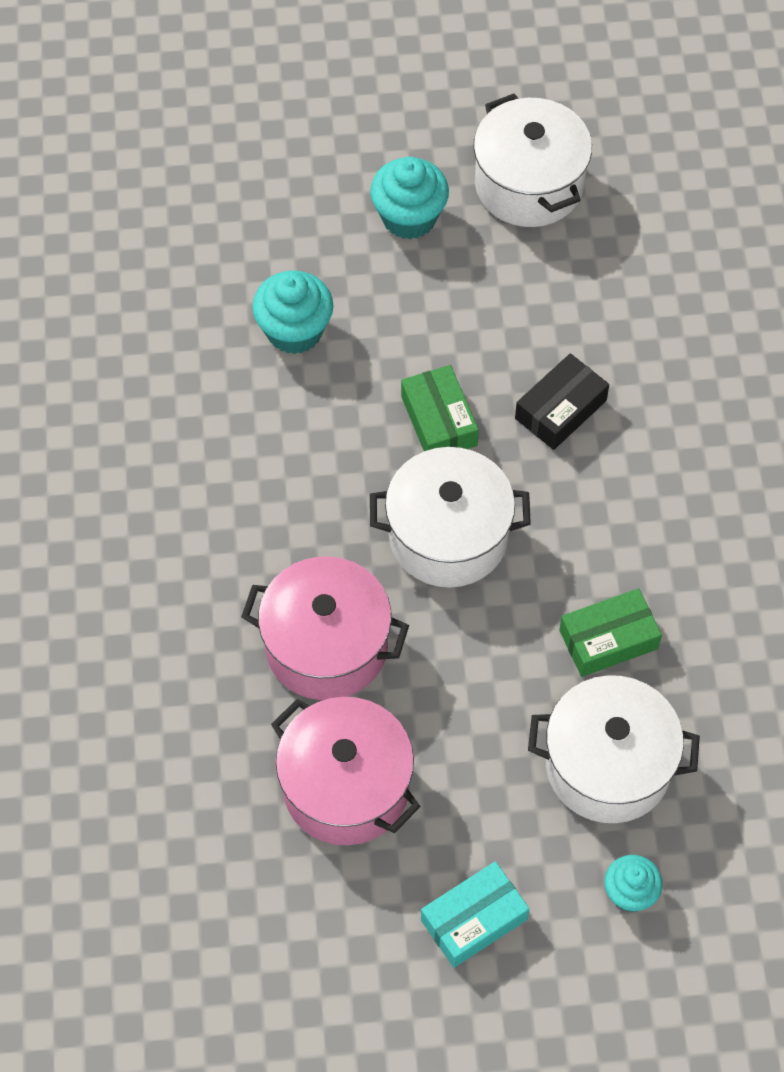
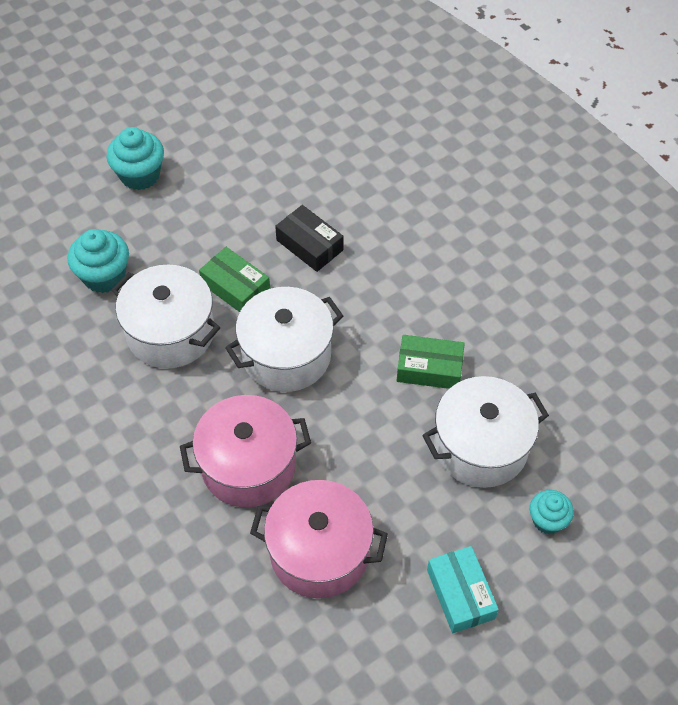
camera: 30 degrees left, 5 degrees down
(474, 919) = (460, 594): turquoise box -> turquoise box turned 45 degrees counterclockwise
(529, 184) = (206, 124): white pot -> white pot (171, 333)
(560, 409) = (309, 245): black box -> black box turned 60 degrees counterclockwise
(608, 639) = (429, 368): green box -> green box turned 60 degrees clockwise

